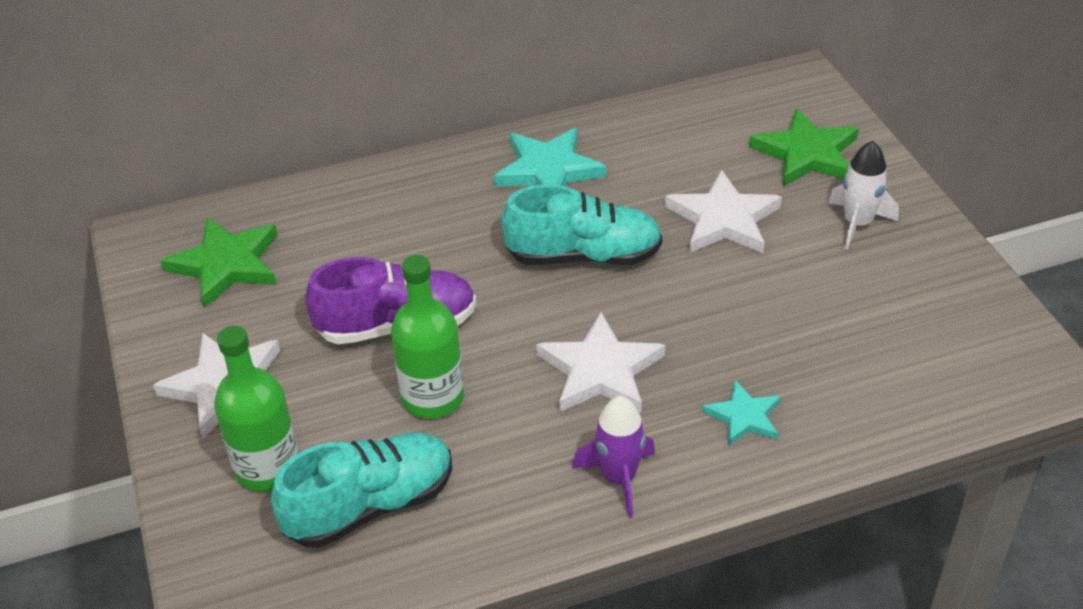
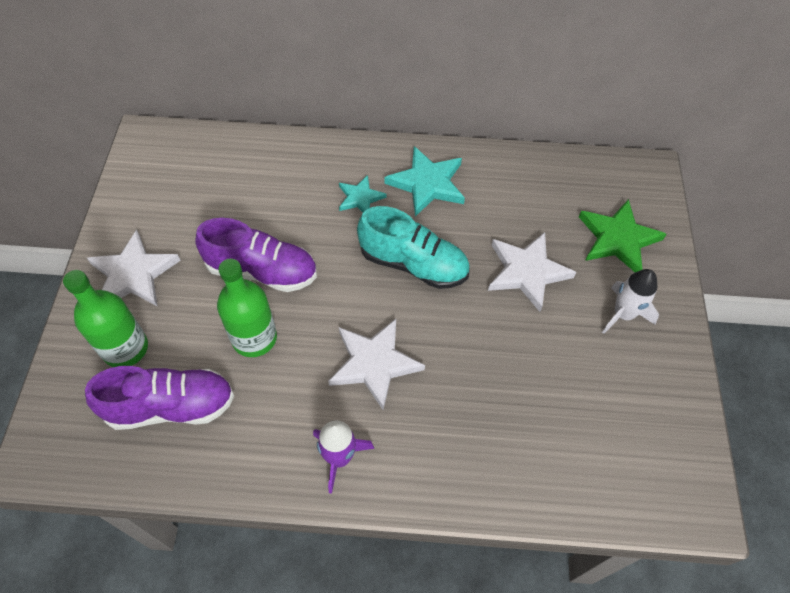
camera: 20 degrees right, 15 degrees up
(226, 264) = (183, 179): green star -> none
(370, 506) = (171, 406): turquoise shoe -> purple shoe
(744, 416) = (452, 445): turquoise star -> turquoise star (360, 198)

